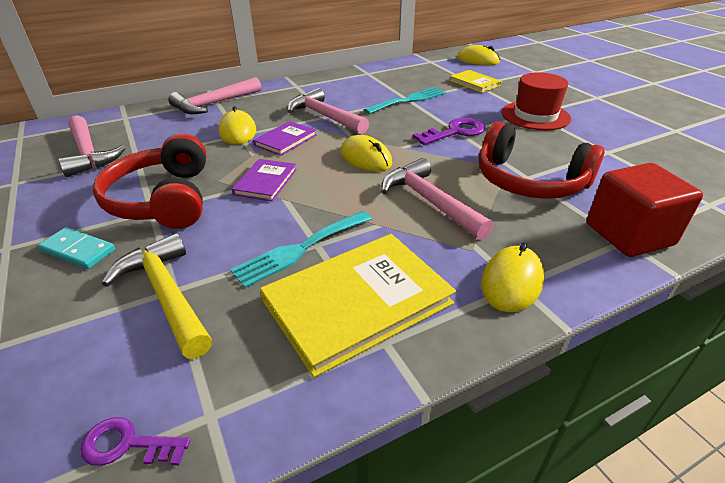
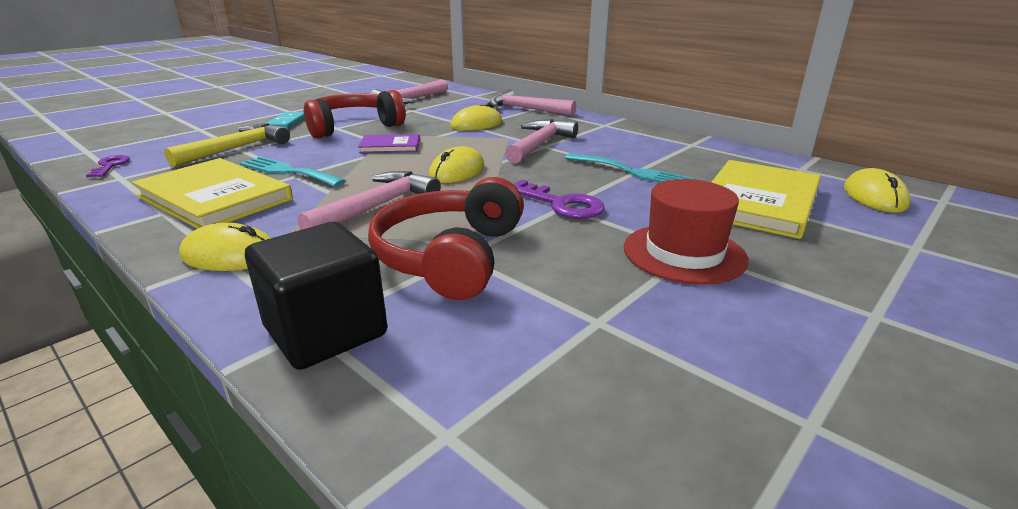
camera: 70 degrees right, 10 degrees down
(285, 140) = (472, 140): purple book -> none
(474, 83) = (759, 202): yellow book -> yellow book, size x1.88
(629, 234) = (326, 331): red cube -> black cube

